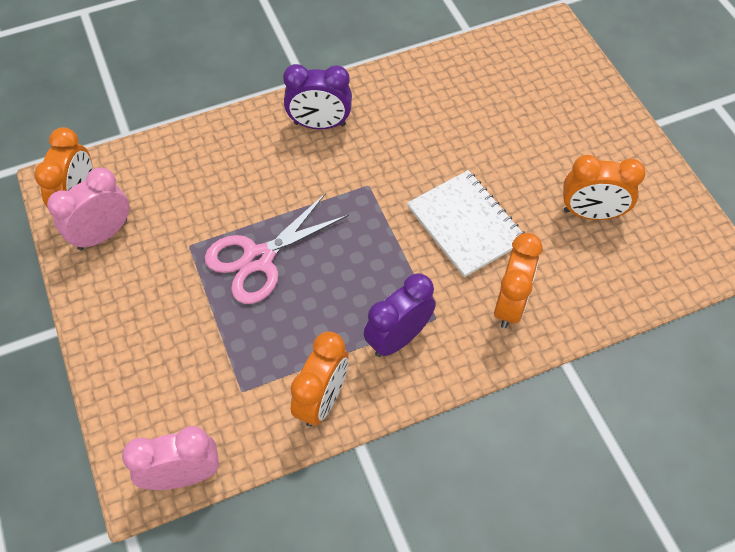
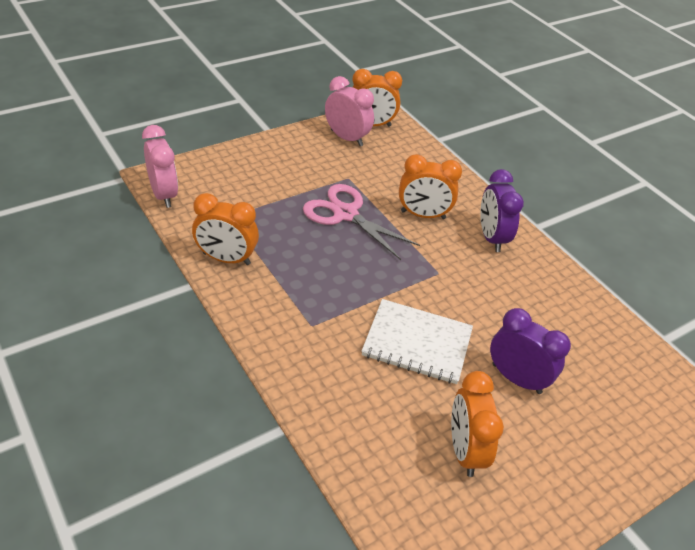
camera: 75 degrees right, 15 degrees down
(398, 338) = (287, 301): purple clock -> purple clock (516, 378)
(465, 224) = (417, 343): white notebook -> white notebook turned 60 degrees clockwise
(510, 304) = (337, 379): orange clock -> orange clock (423, 215)

